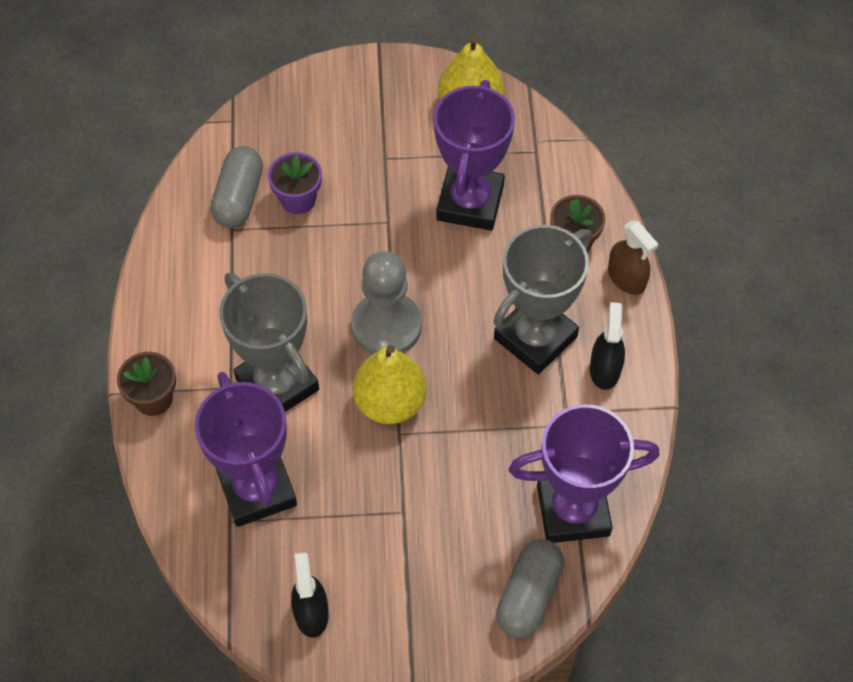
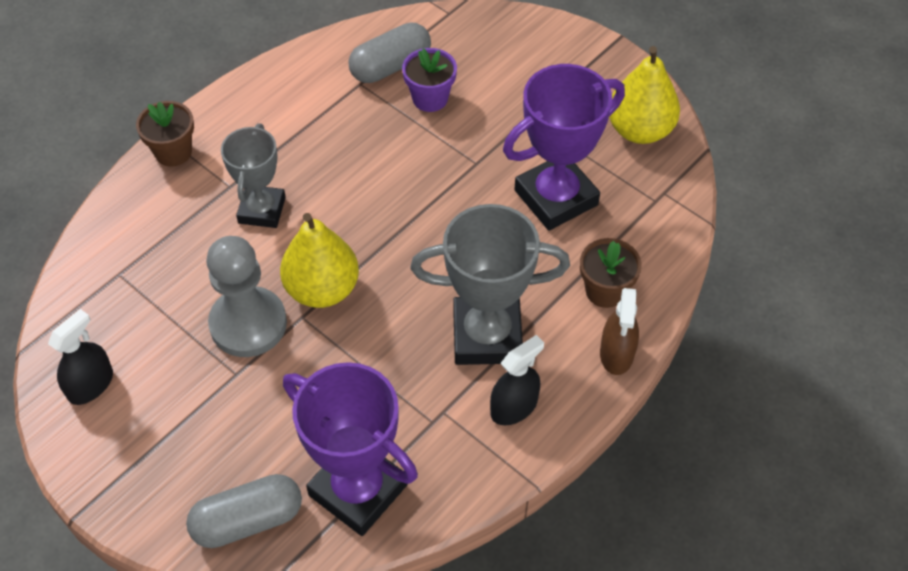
camera: 45 degrees right, 5 degrees down
(257, 489) = (162, 268): purple trophy -> none
(277, 384) = (262, 210): grey trophy -> grey trophy, size x0.64
(386, 326) = (385, 234): grey pawn -> grey pawn (248, 324)

